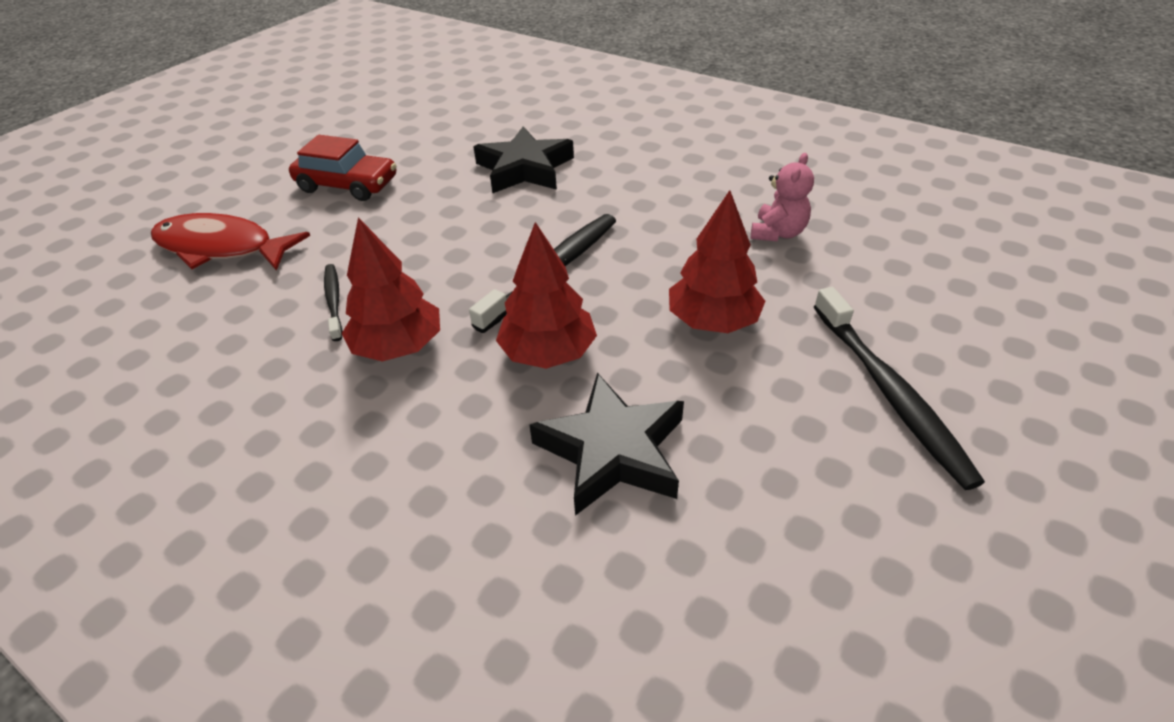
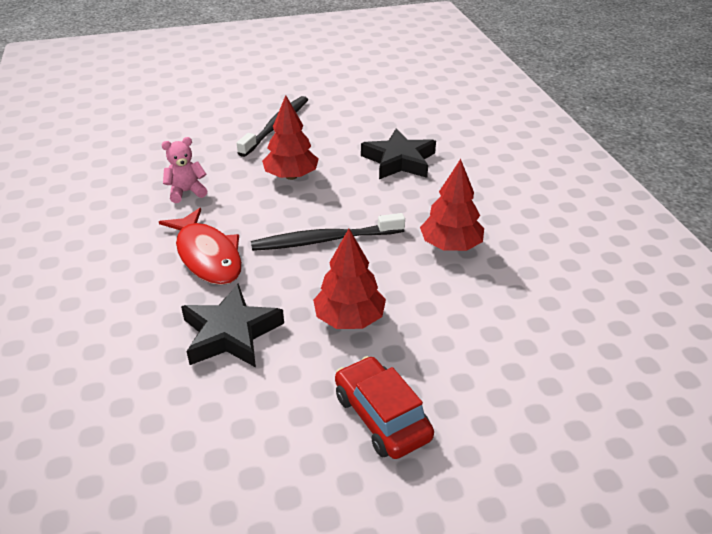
camera: 140 degrees left, 5 degrees down
(222, 248) = (532, 402): red fish -> red fish (207, 256)
(334, 301) = (469, 295): black toothbrush -> none
(548, 353) = (380, 203): red tree -> red tree (349, 319)

